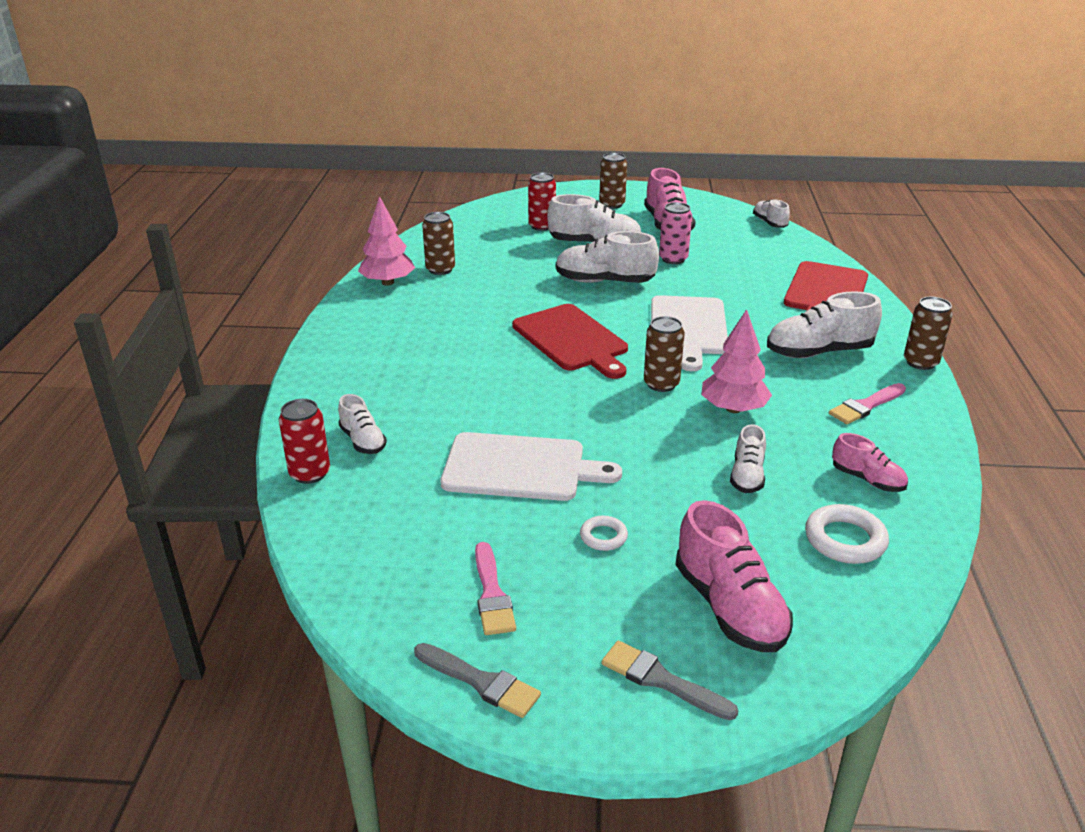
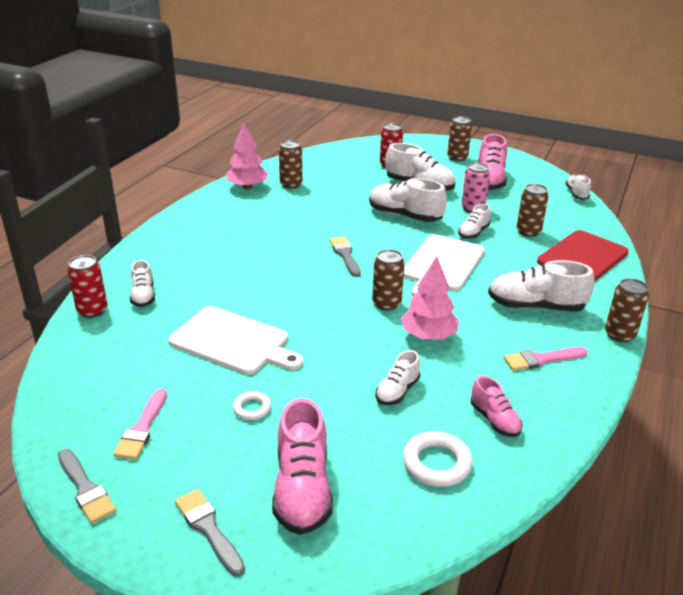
camera: 20 degrees right, 0 degrees up
(572, 340) = (345, 255): red cutting board -> grey brush
(694, 286) = (473, 233): none -> white shoe
(751, 273) = (528, 231): none -> brown can

